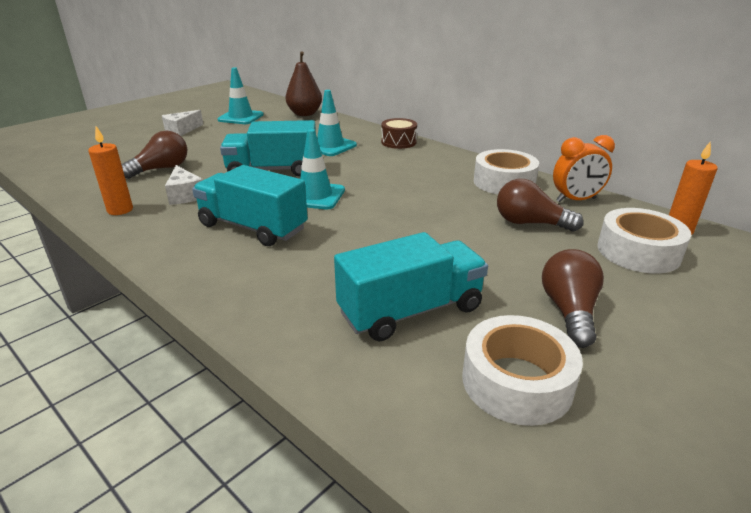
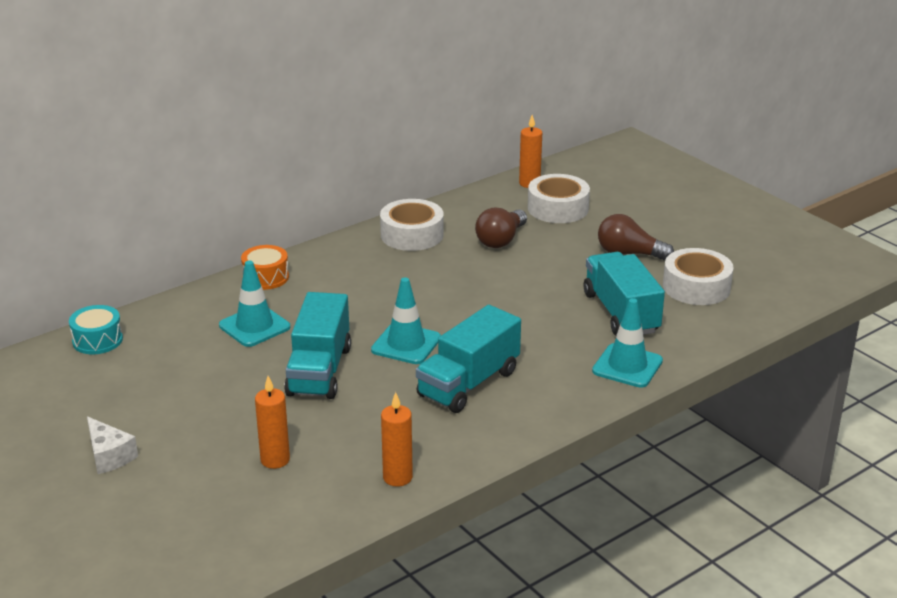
camera: 80 degrees left, 0 degrees up
(161, 169) = (275, 460): brown light bulb -> orange candle
(185, 195) = (371, 433): white cheese -> none
(241, 117) = (75, 400): turquoise traffic cone -> turquoise traffic cone (627, 366)
(304, 114) = (97, 340): brown pear -> turquoise drum
(398, 142) = (266, 277): brown drum -> orange drum
(576, 200) = (463, 209): orange clock -> none

